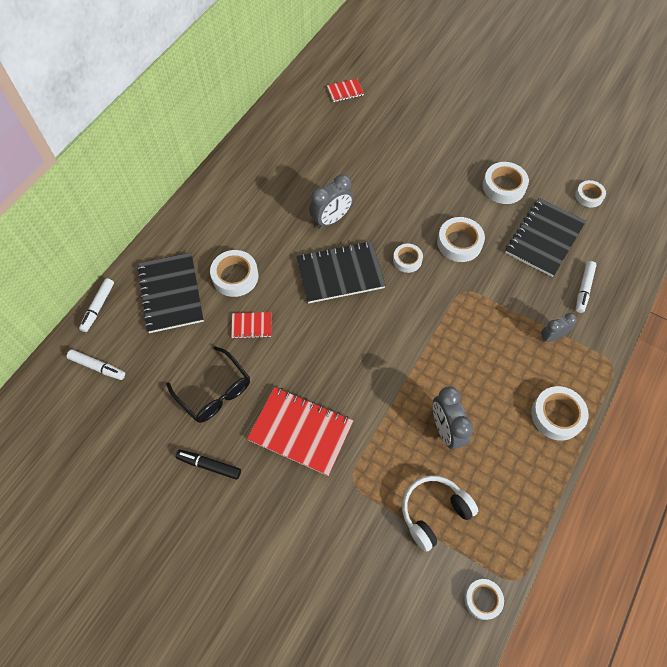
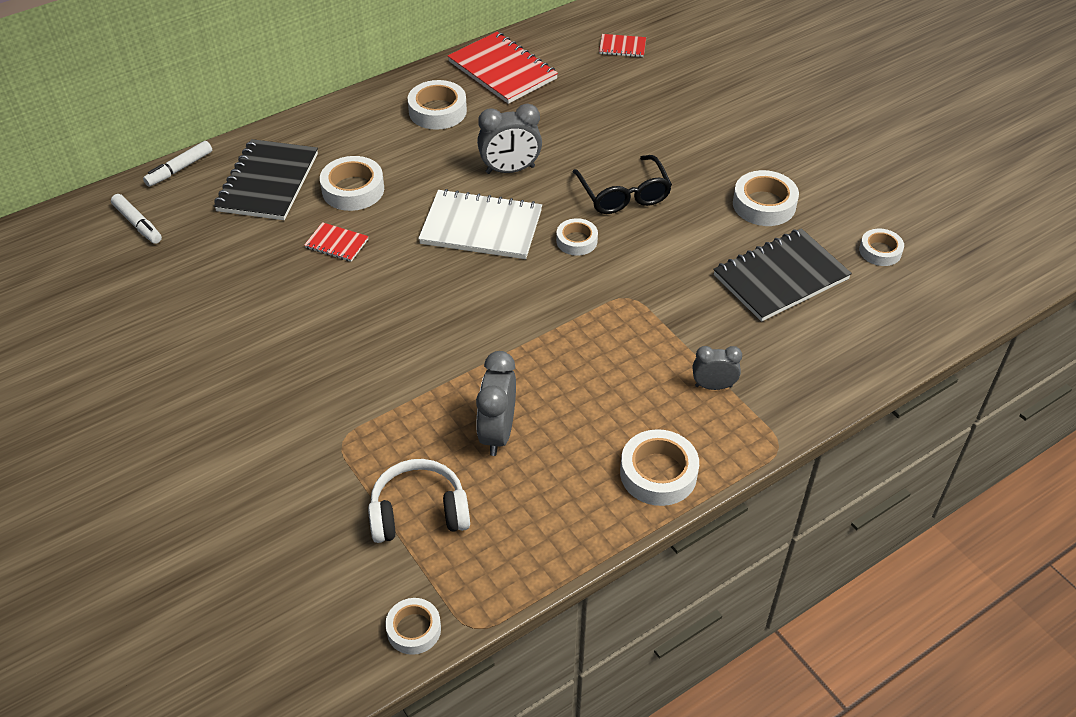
camera: 25 degrees right, 15 degrees down
(209, 465) = (188, 361): black marker -> none
(214, 392) = (247, 292): black glasses -> black glasses (623, 194)
(300, 431) = (317, 368): red notebook -> red notebook (502, 70)
(340, 274) = (481, 227): black notebook -> white notebook
(459, 243) = (659, 245): white tape -> white tape (437, 111)
(583, 289) = (797, 350): white marker -> none

